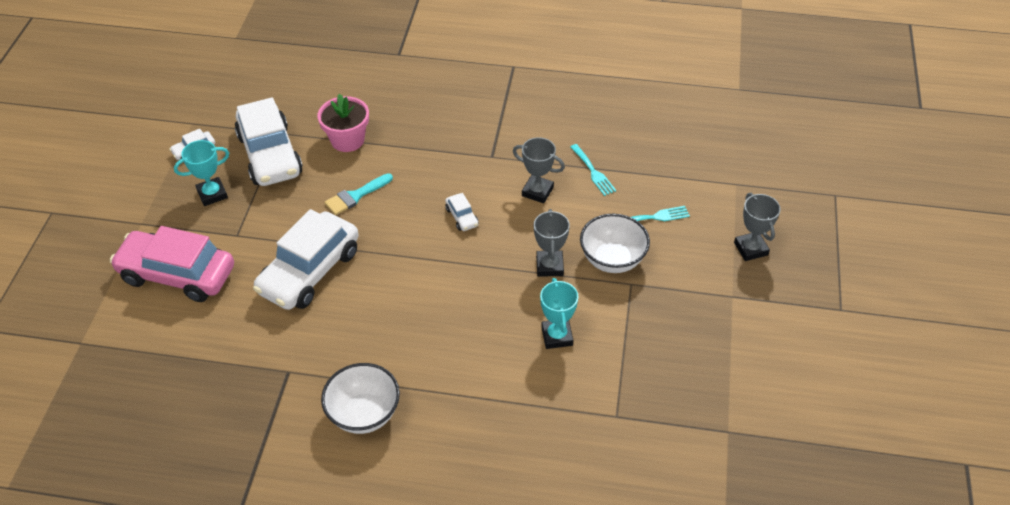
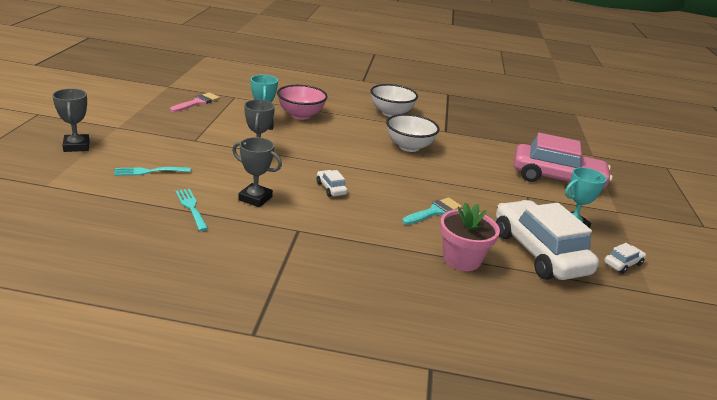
camera: 175 degrees right, 20 degrees down
(310, 271) = (453, 170): white car -> none
(507, 376) = (300, 115): none -> pink bowl
(612, 260) = (203, 152): white bowl -> white bowl (409, 147)
(664, 384) = (197, 102): none -> pink brush

